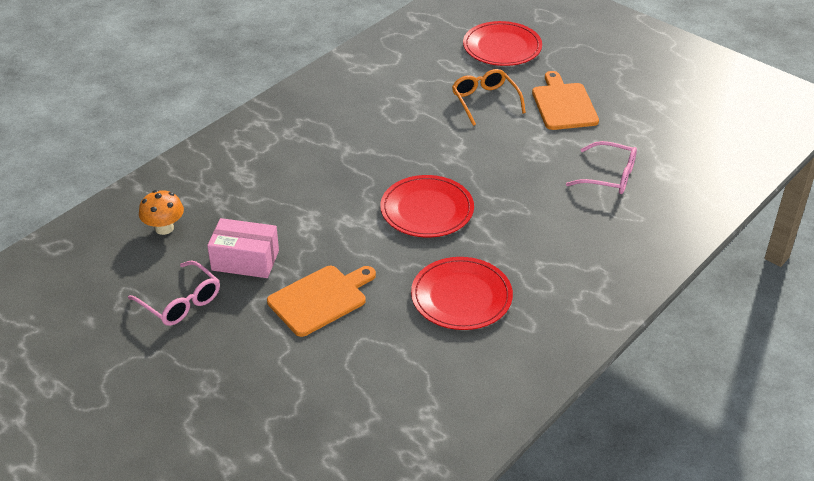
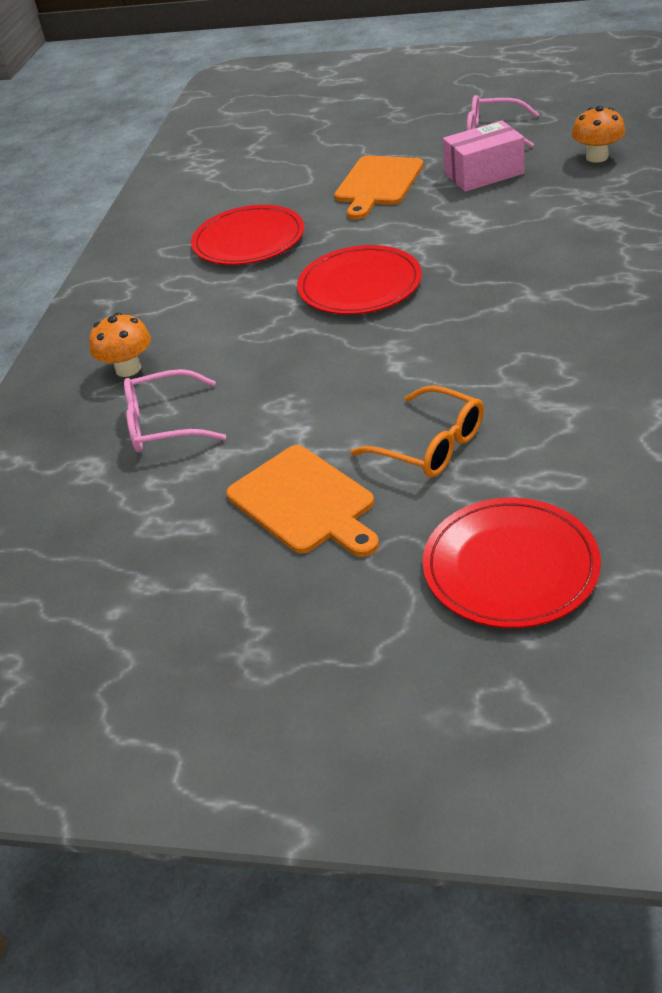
camera: 155 degrees right, 0 degrees up
(612, 225) = (128, 369): none -> orange mushroom

